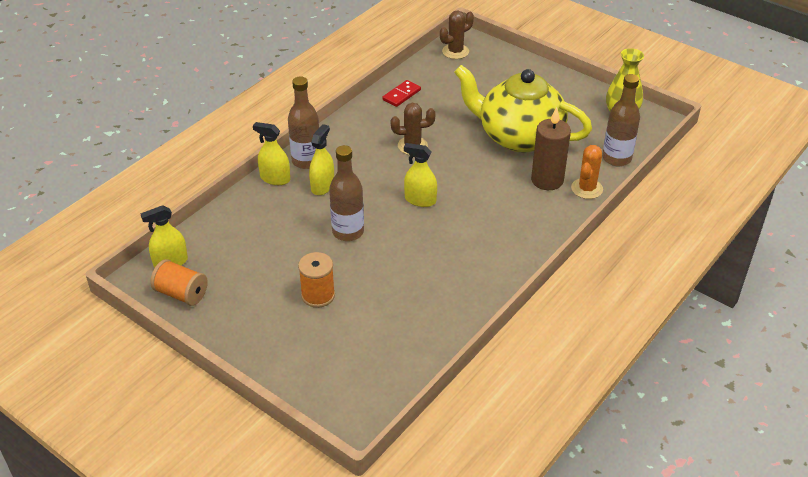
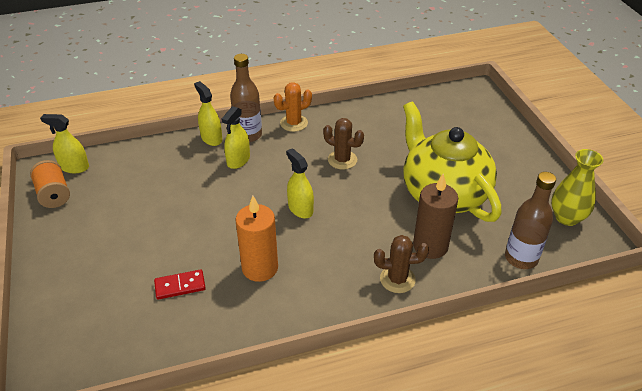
camera: 35 degrees right, 0 degrees up
(318, 295) = (138, 248): orange spool -> none
(322, 186) = (238, 160): yellow spray bottle -> yellow spray bottle turned 150 degrees clockwise
(348, 232) = (216, 207): brown bottle -> none
(401, 95) = (377, 114): red domino -> red domino (180, 286)
(437, 259) = (260, 268): none -> orange candle
(455, 51) = (459, 97): brown cactus -> brown cactus (397, 279)
(587, 189) = (461, 273): orange cactus -> orange cactus (294, 123)

